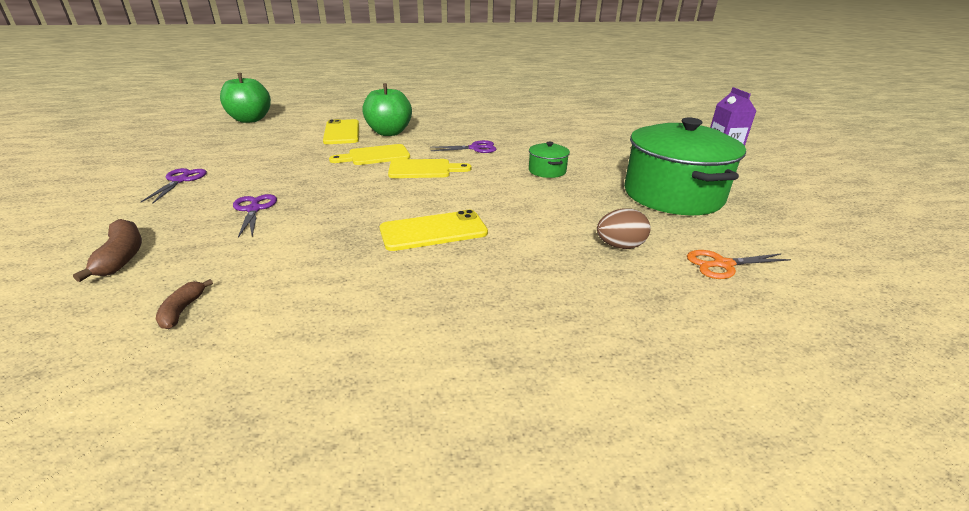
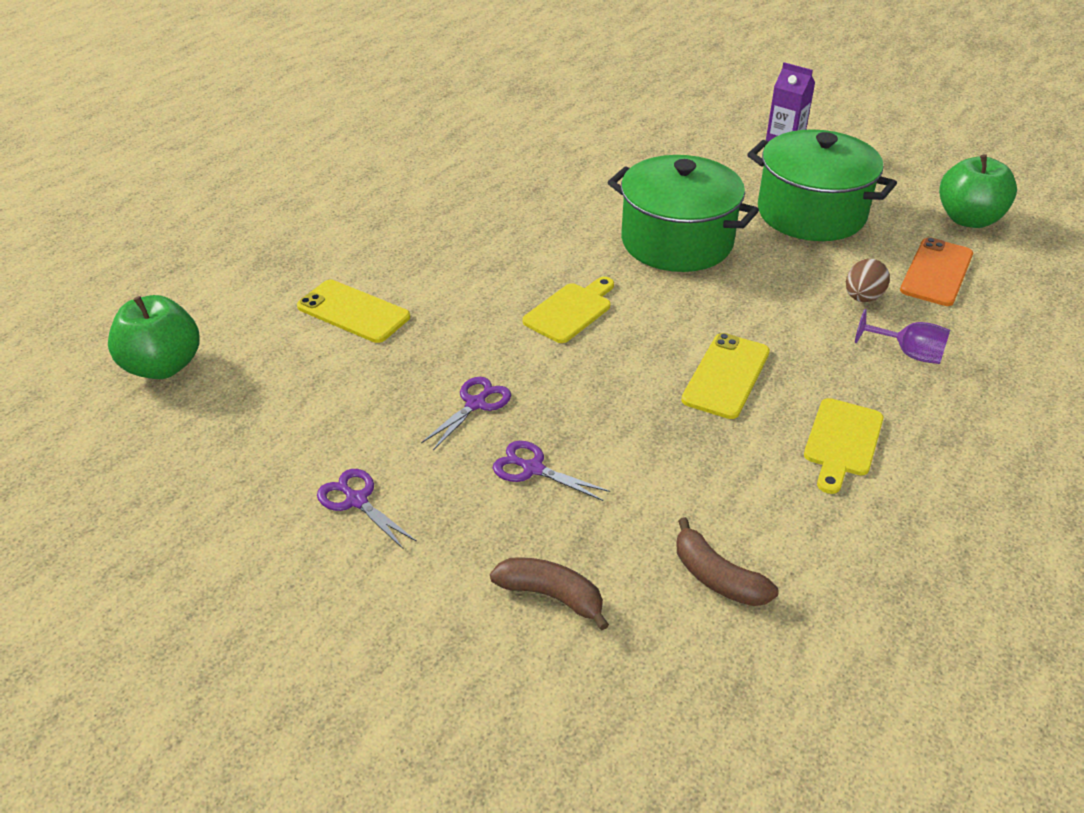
camera: 45 degrees left, 10 degrees up
(182, 310) = (717, 577): brown banana -> brown banana, size x1.61
(375, 156) = (481, 323): yellow cutting board -> yellow cutting board (842, 441)
(389, 133) = (411, 278): green apple -> green apple (968, 219)
(475, 148) = (555, 248): purple scissors -> purple scissors (476, 404)
(547, 171) = (677, 242): green pot -> green pot, size x2.33
(589, 292) = (908, 353): none -> purple goblet
(722, 264) = (936, 272): orange scissors -> orange phone

